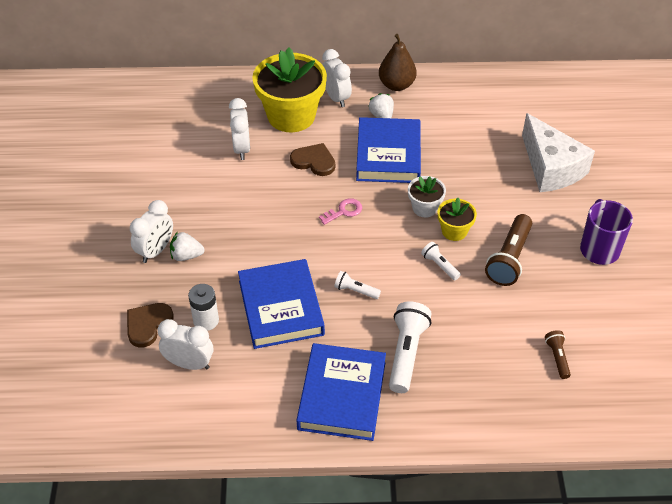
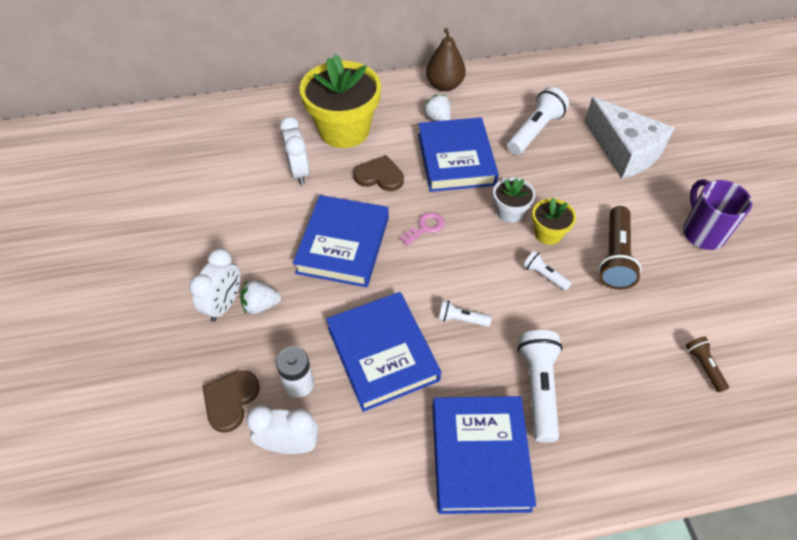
camera: 10 degrees left, 5 degrees up
(267, 216) = (343, 245): none -> blue book
(336, 98) = (386, 105): white clock -> none
(471, 138) = (534, 131): none -> white flashlight

